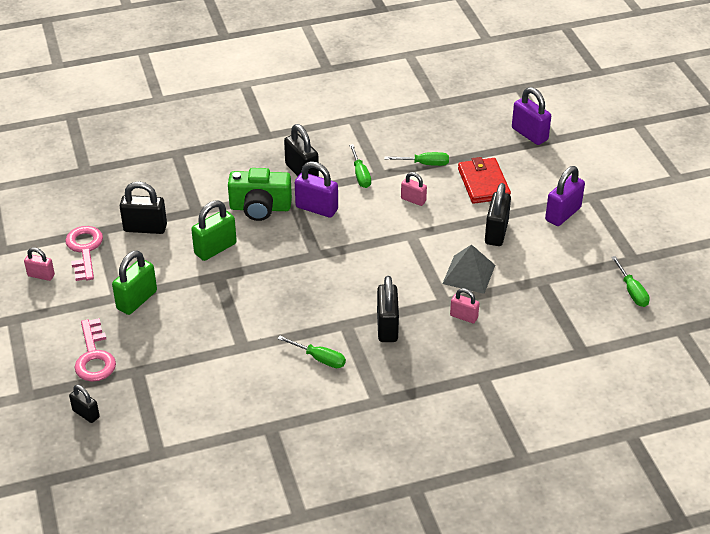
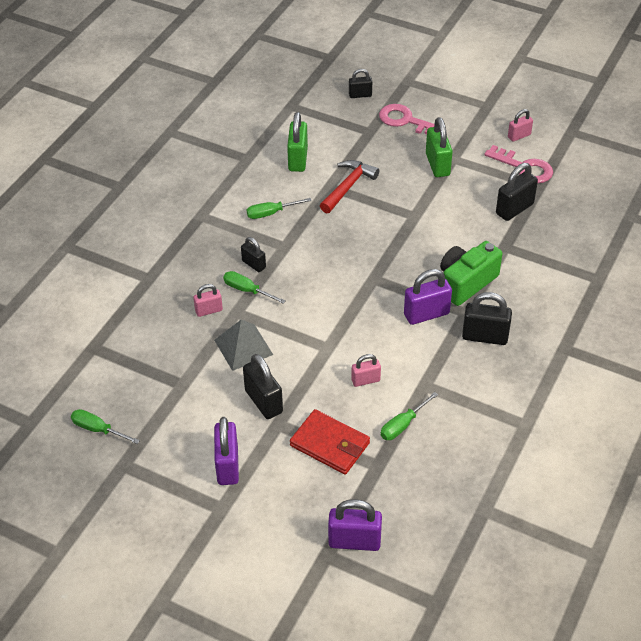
camera: 135 degrees right, 5 degrees up
(215, 248) = (446, 230): green padlock -> green padlock (298, 159)
(229, 335) = (348, 186): none -> red hammer
(360, 175) = (438, 371): green screwdriver -> green screwdriver (247, 290)
(387, 327) = (254, 264): black padlock -> black padlock, size x0.60

